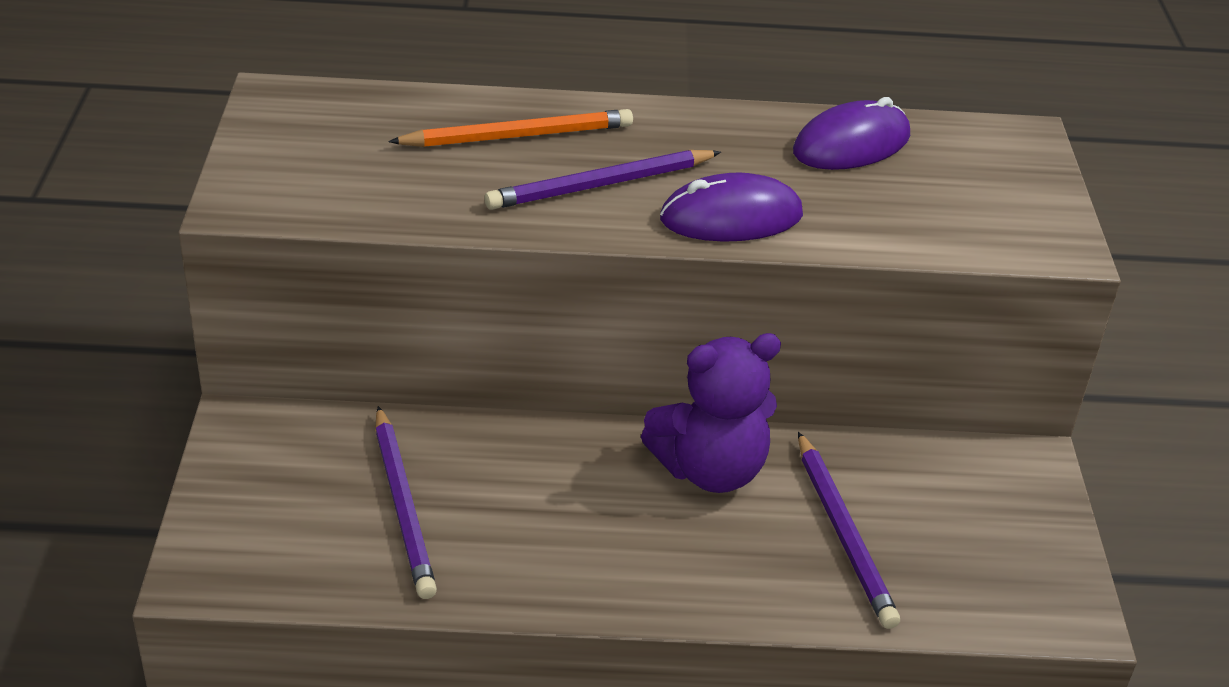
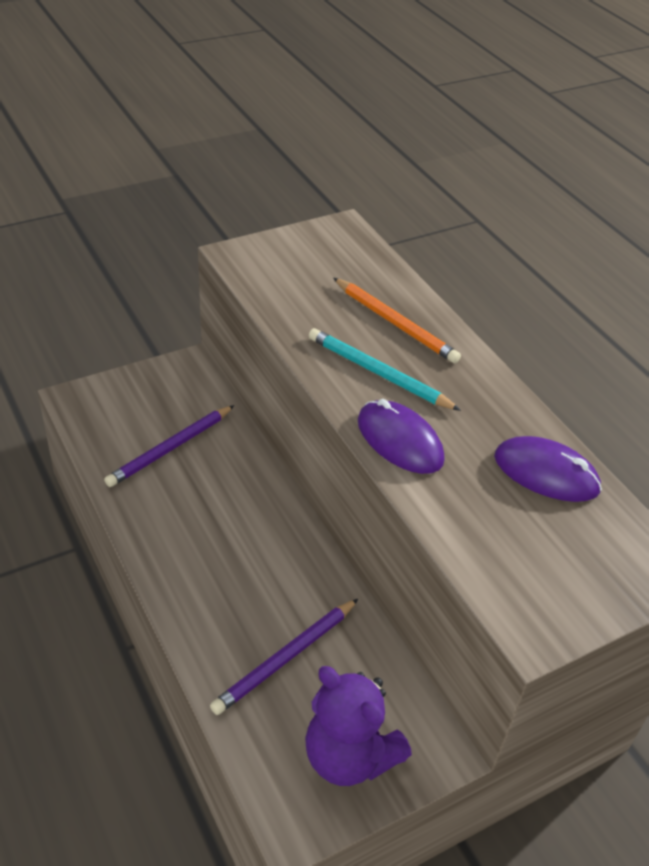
camera: 60 degrees right, 5 degrees up
(601, 185) = (379, 373): purple pencil -> turquoise pencil
(710, 470) = (295, 569): purple teddy bear -> purple teddy bear (349, 756)

